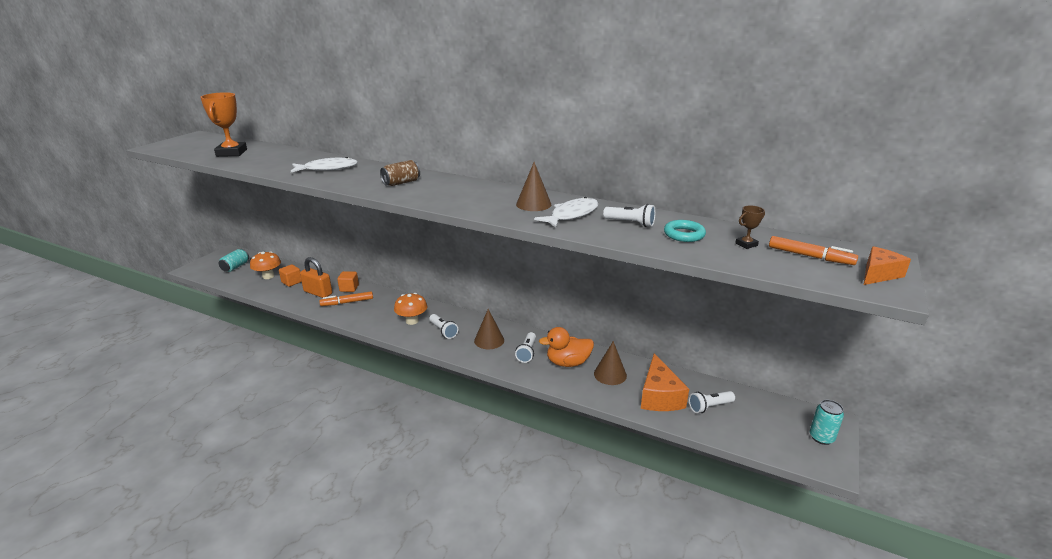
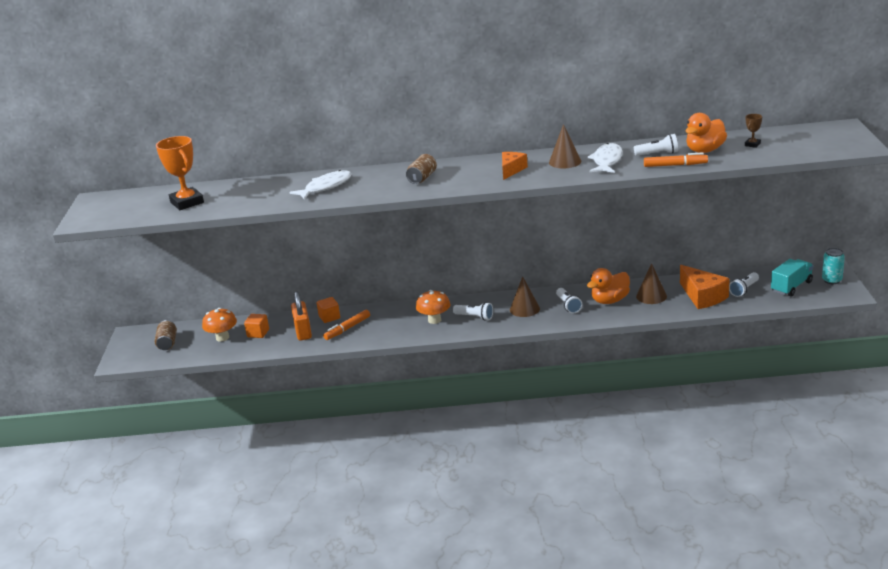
camera: 25 degrees left, 0 degrees up
(235, 267) = (167, 343): turquoise can -> brown can
(318, 293) = (303, 332): orange padlock -> orange padlock turned 75 degrees clockwise
(684, 234) = (705, 150): turquoise ring -> orange duck
(766, 425) = (791, 287): none -> turquoise truck
(810, 256) = (799, 140): orange marker -> orange marker (675, 165)
(879, 274) = (849, 139): orange cheese -> orange cheese (511, 170)

